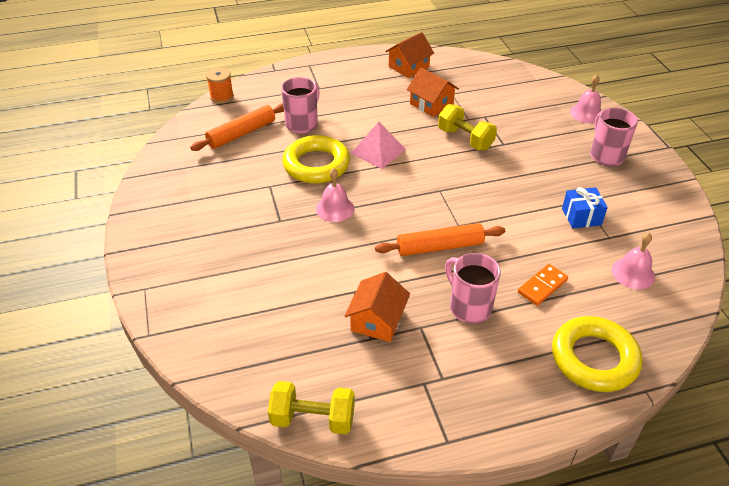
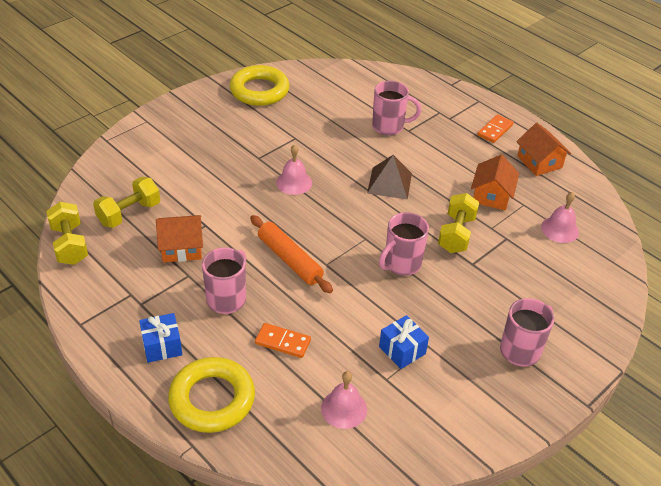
camera: 60 degrees right, 0 degrees up
(222, 97) = (386, 71): orange spool -> none
(241, 133) = (348, 99): orange rolling pin -> none
(295, 349) = (129, 213): none -> yellow dumbbell
(316, 165) = (341, 153): yellow ring -> yellow ring (259, 91)
(354, 72) = (495, 130): none -> orange domino
(378, 151) = (389, 183): pink pyramid -> brown pyramid
(408, 67) = (539, 162): orange house -> orange house turned 45 degrees clockwise
(483, 181) = (401, 264): none -> pink mug
(510, 377) = (162, 346): none -> blue gift
(586, 113) = (587, 317): pink bell -> pink bell (560, 229)

